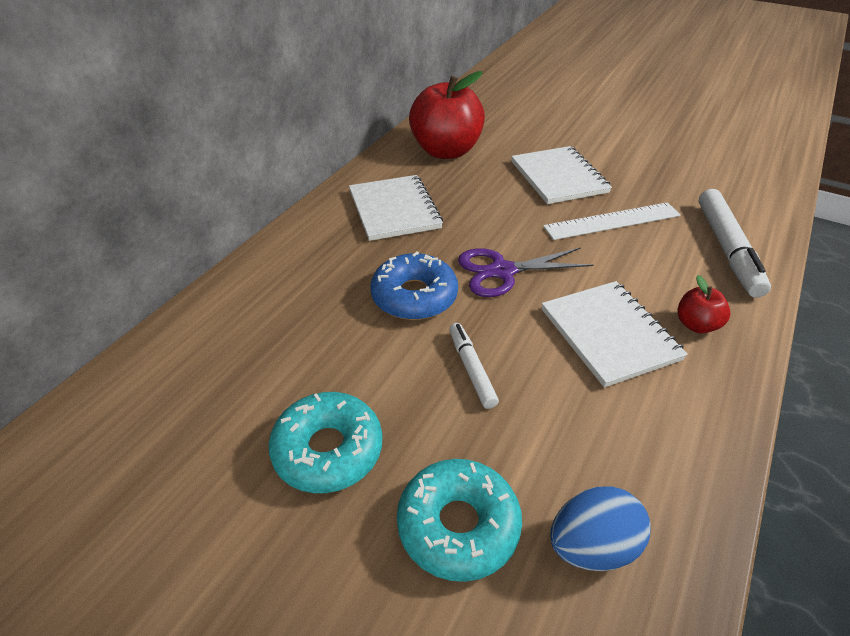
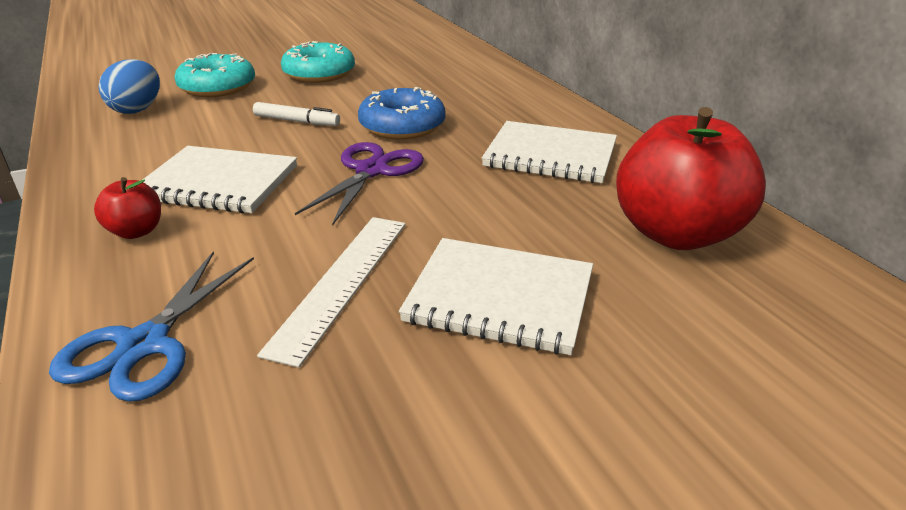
camera: 125 degrees right, 10 degrees down
(727, 249) = (143, 345): white marker -> blue scissors

